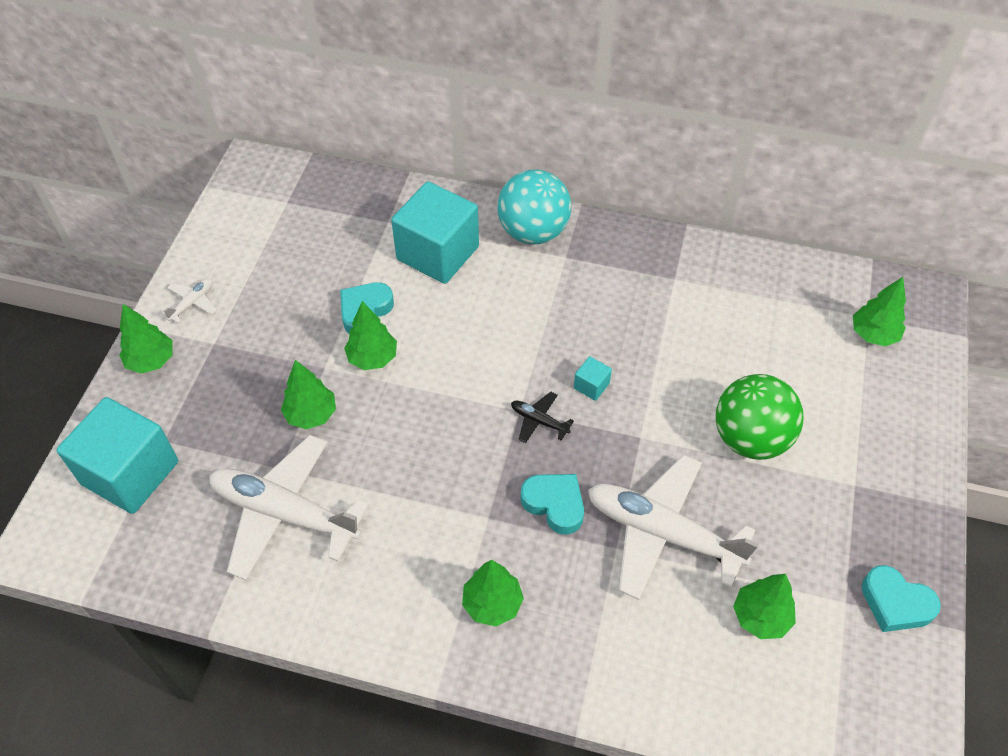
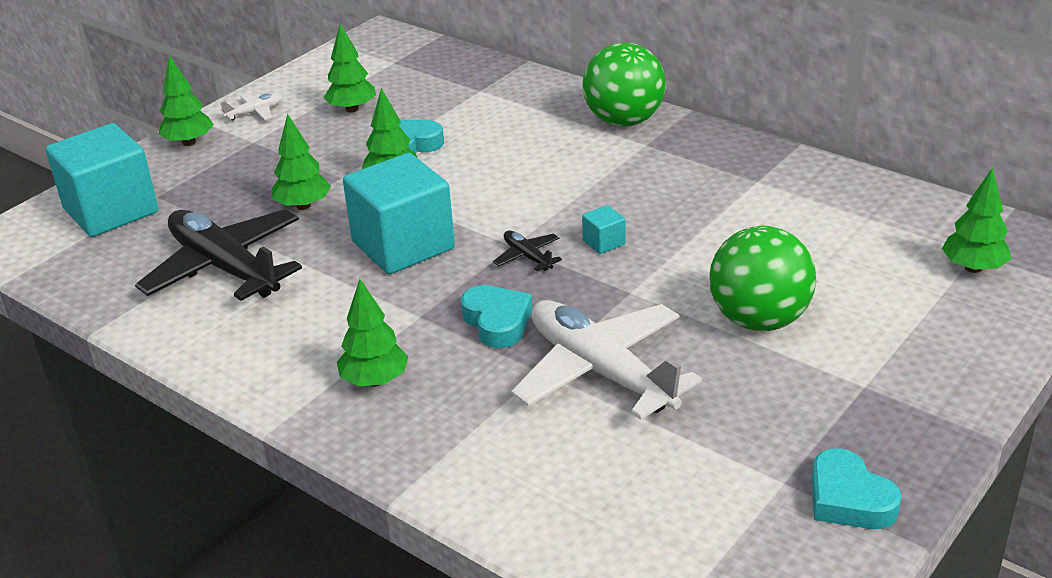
camera: 25 degrees right, 20 degrees down
(284, 513) = (224, 268): white plane -> black plane
(438, 253) = (513, 119): turquoise cube -> turquoise cube (403, 245)
(533, 232) = (624, 121): turquoise ball -> green ball
(760, 617) = (668, 467): green tree -> green tree (352, 109)

